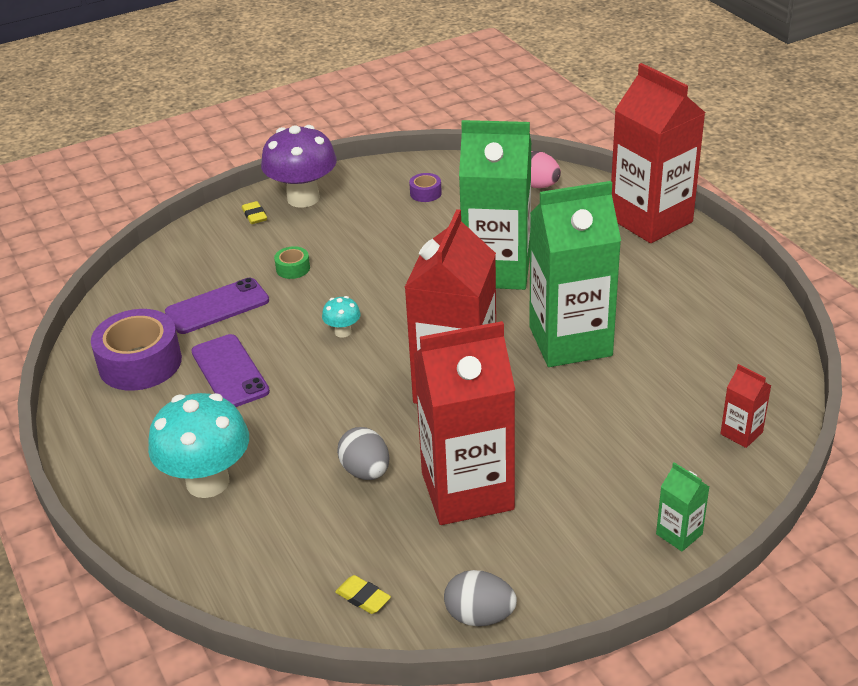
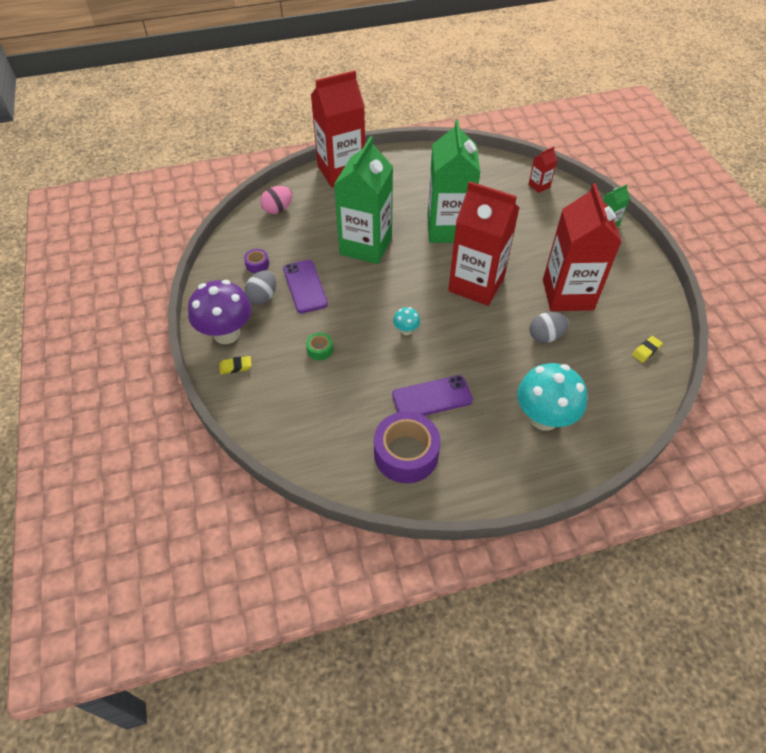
camera: 80 degrees left, 15 degrees up
(217, 306) = (351, 400): purple phone -> purple phone (305, 286)
(479, 616) = (659, 305): grey egg -> grey egg (263, 297)

